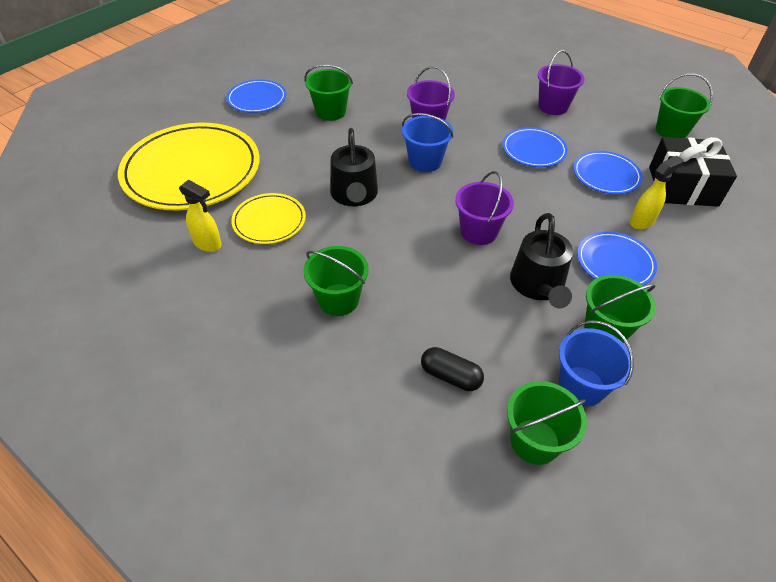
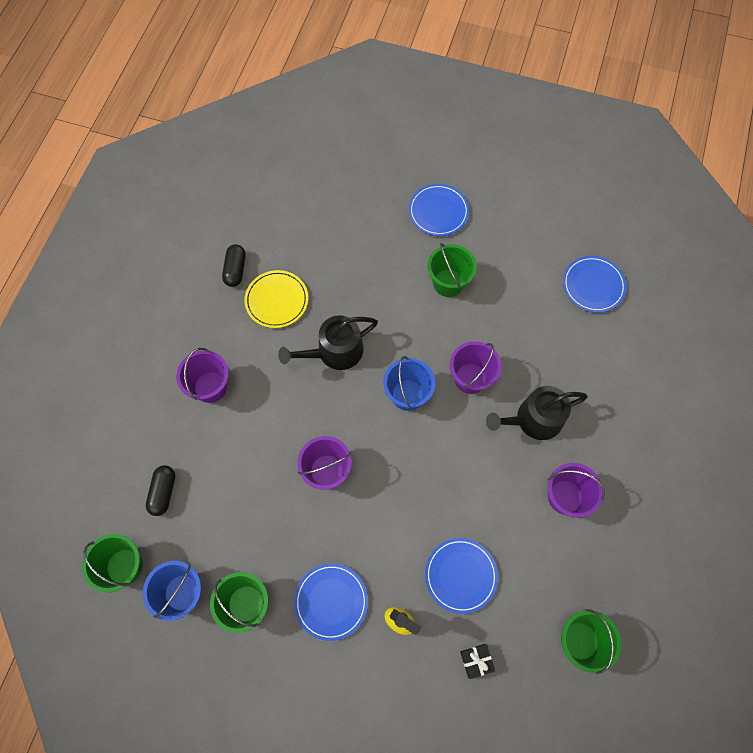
camera: 70 degrees right, 20 degrees up
(192, 171) = (314, 214): yellow plate -> none
(208, 244) = (235, 270): yellow spray bottle -> black capsule
(338, 300) = (210, 387): green bucket -> purple bucket
(533, 150) = (472, 493): blue plate -> blue plate (593, 285)
(538, 285) = (278, 538): black watering can -> black watering can (534, 419)
(682, 186) = (476, 660): black gift -> black gift, size x0.41

